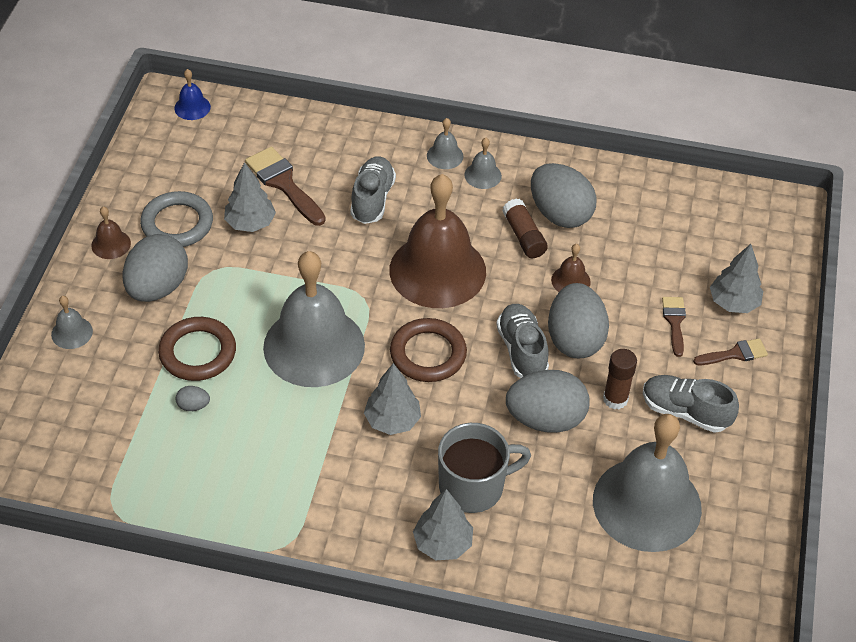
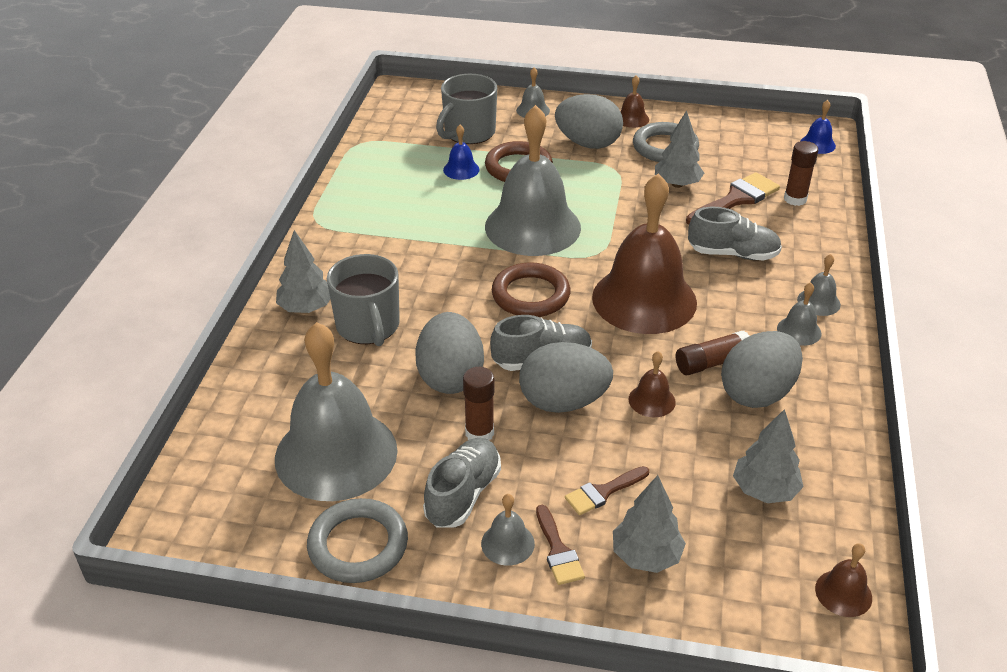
camera: 90 degrees right, 10 degrees down
(112, 397) = (468, 133): none -> grey mug
(193, 406) = (461, 169): grey egg -> blue bell
(288, 141) = (795, 199): none -> brown glue stick
(392, 421) = (447, 275): grey tree -> grey tree (764, 490)
(674, 322) = (603, 492): brown brush -> brown brush turned 150 degrees clockwise
(731, 384) = (507, 543): none -> grey bell
(745, 482) = (358, 545): none -> grey ring
(751, 204) = (843, 593): none -> brown bell

